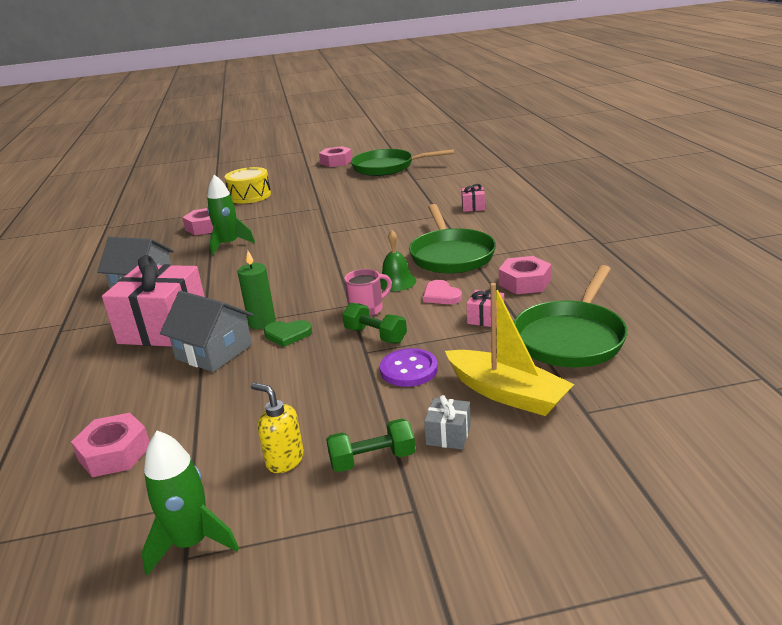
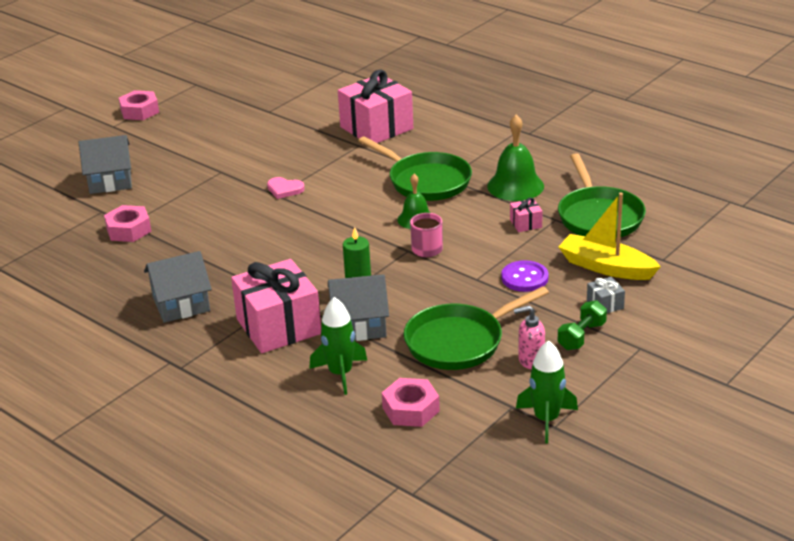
camera: 40 degrees left, 5 degrees up
(229, 244) = (194, 238): green rocket -> green rocket (340, 373)
(250, 196) = (110, 181): yellow drum -> grey house
(284, 460) = (530, 360): yellow soap dispenser -> pink soap dispenser
(287, 334) = (396, 290): green heart -> none
(375, 335) = (465, 265): green dumbbell -> none
(387, 167) = (215, 104): green pan -> green pan (460, 341)
(441, 295) = (468, 218): pink heart -> pink heart (284, 189)
(473, 207) = (376, 128): pink gift -> pink gift, size x2.38
(507, 393) = (606, 267): yellow boat -> yellow boat turned 150 degrees counterclockwise
(524, 282) = (515, 186): pink nut -> green bell

